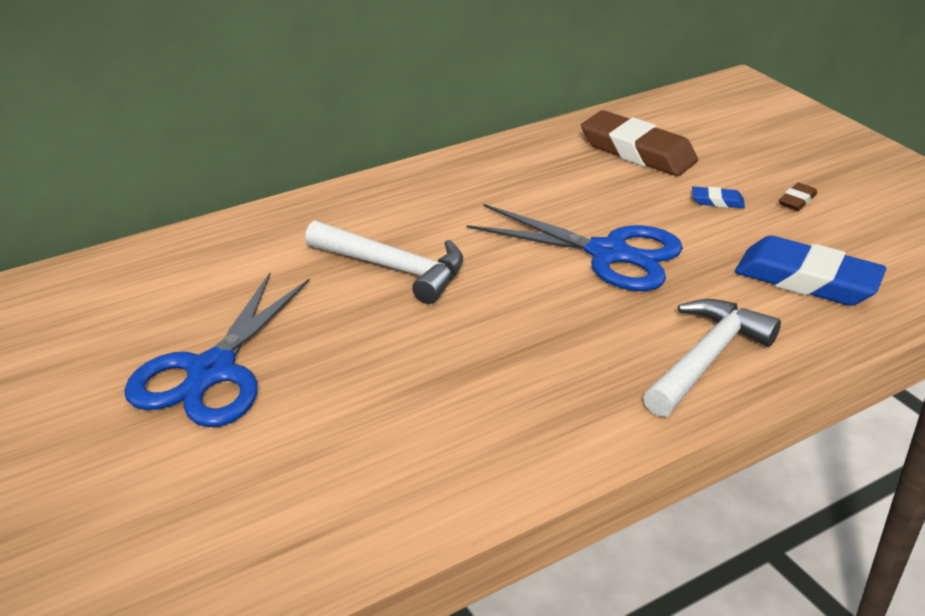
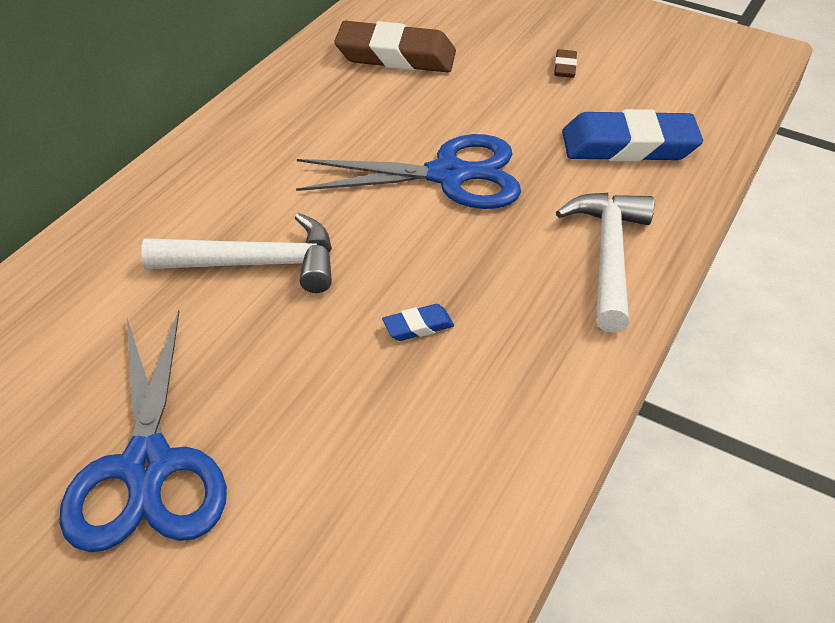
camera: 30 degrees left, 10 degrees up
(717, 201) = (501, 88): blue eraser -> blue eraser (418, 326)

